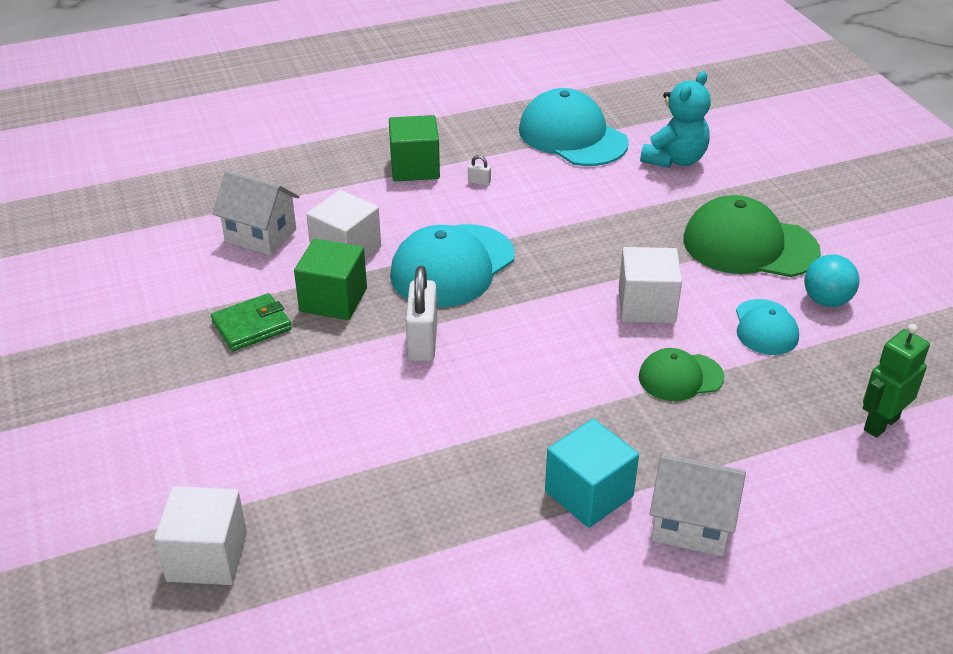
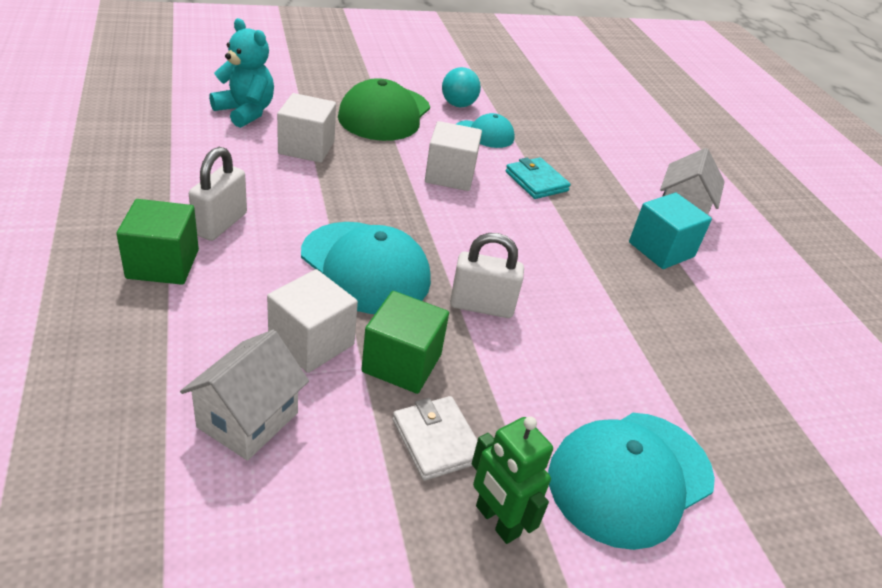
camera: 90 degrees left, 0 degrees up
(207, 557) = (784, 497): white cube -> white cube (306, 147)
(252, 326) = (437, 440): green wallet -> white wallet
(479, 182) = (220, 224): white padlock -> white padlock, size x2.44
(572, 136) = (168, 152): turquoise cap -> turquoise cap (630, 477)
(680, 377) = (536, 181): green cap -> turquoise wallet
(880, 424) = (581, 123): green robot -> green robot (497, 521)

